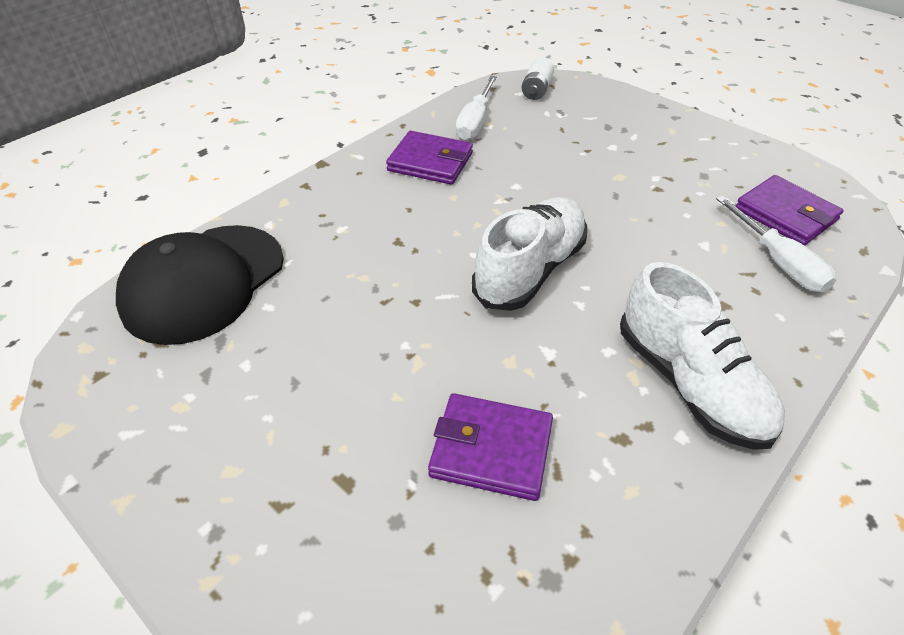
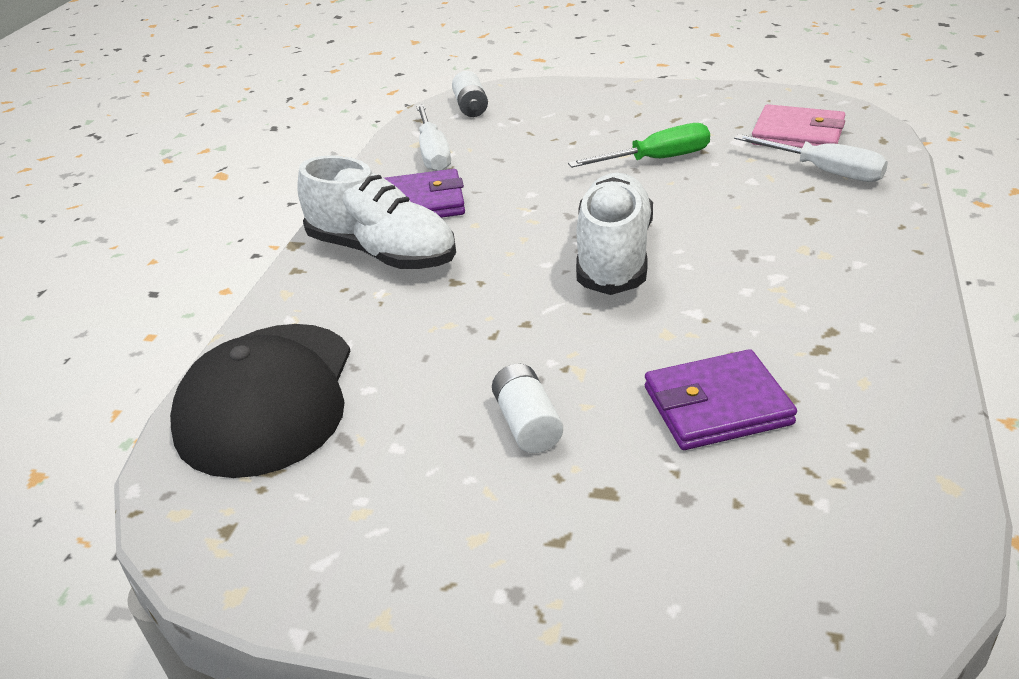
camera: 25 degrees left, 10 degrees down
(342, 391) = (527, 424): none -> white battery
(640, 192) = (656, 160): none -> green screwdriver
(690, 383) = (837, 286): white shoe -> white shoe (382, 253)
(785, 214) = (798, 134): purple wallet -> pink wallet

